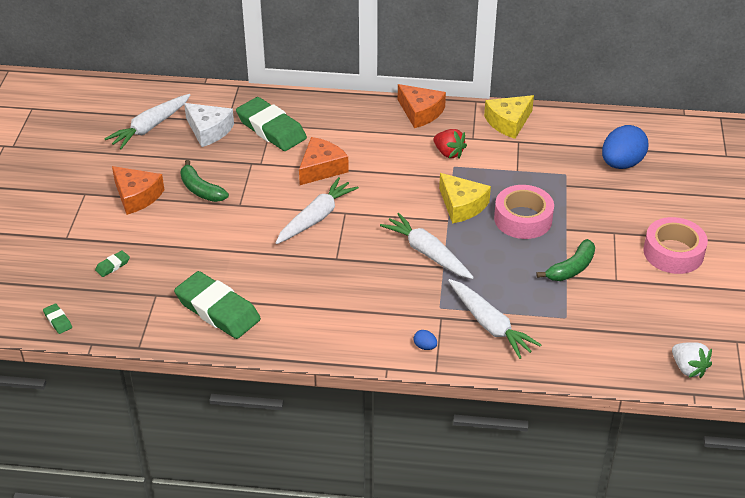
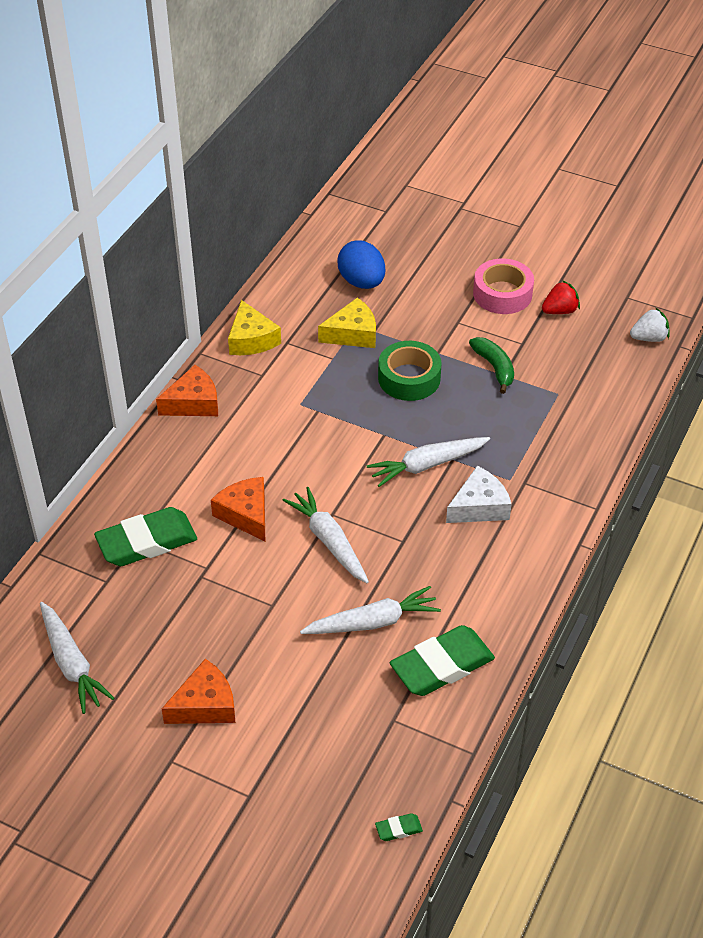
camera: 70 degrees left, 5 degrees up
(112, 266) = (324, 754): green eraser -> none
(201, 190) = (226, 636): green banana -> none
(209, 130) = (114, 604): white cheese -> white cheese (479, 506)
(425, 346) = (560, 506): blue egg -> none
(448, 153) = (276, 401): red strawberry -> red strawberry (560, 311)
(462, 205) = (366, 417): yellow cheese -> yellow cheese (352, 334)
(490, 325) = (548, 450): white carrot -> white carrot (372, 622)
(523, 219) = (409, 378): pink tape -> green tape

